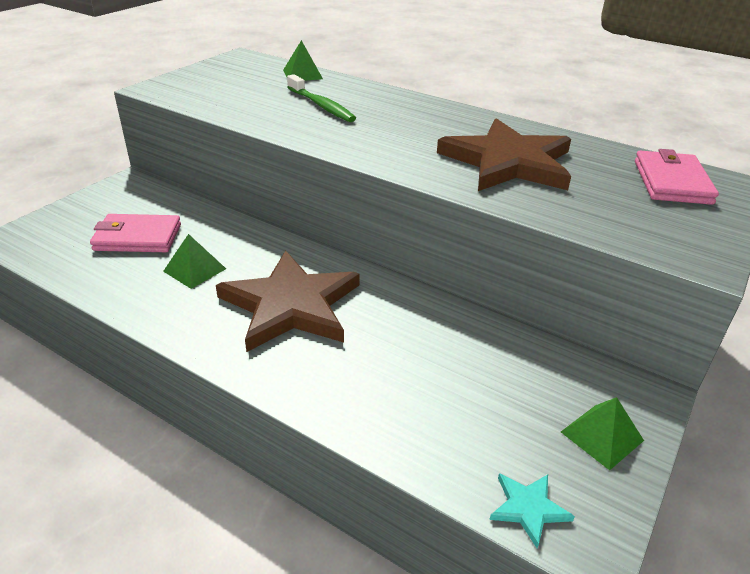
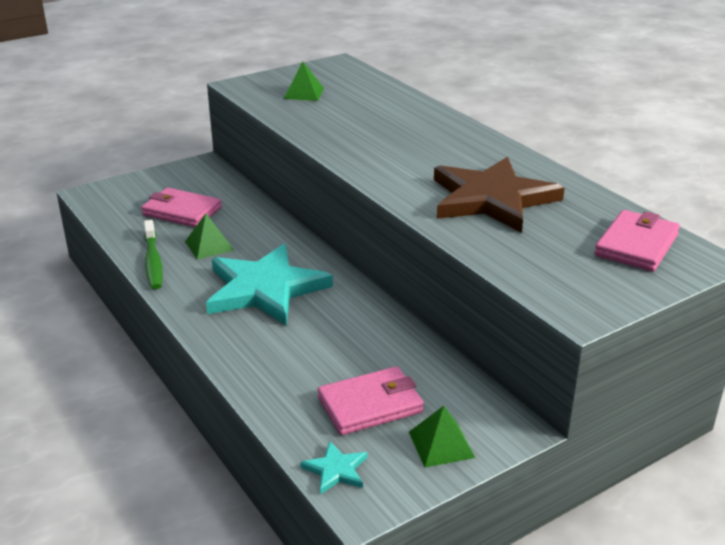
camera: 25 degrees right, 5 degrees down
(291, 305) = (265, 289): brown star -> turquoise star
(302, 74) = (380, 88): green pyramid -> green pyramid (304, 93)
(321, 106) = (370, 121): green toothbrush -> green toothbrush (153, 261)
(499, 411) = (370, 405): none -> pink wallet

